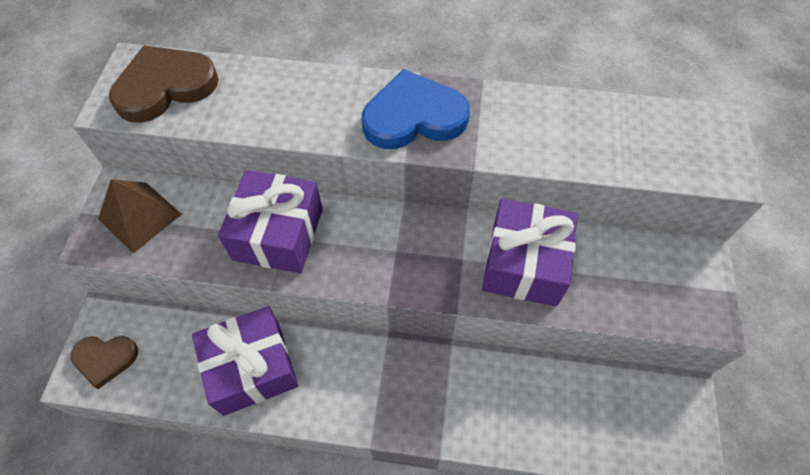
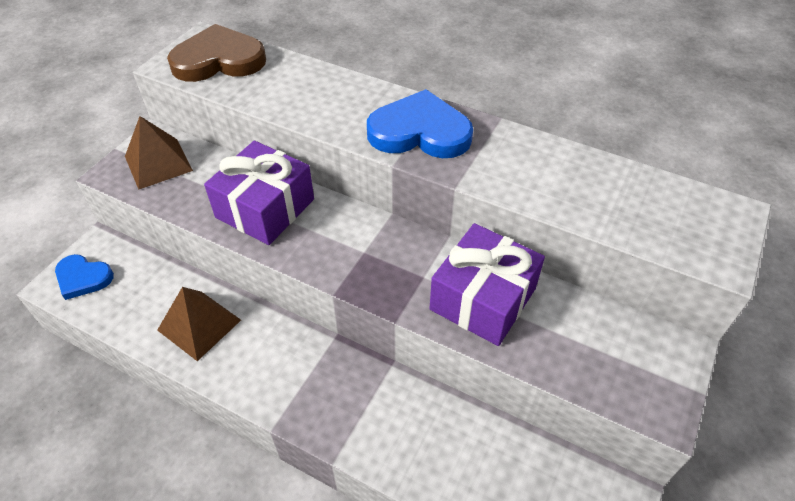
camera: 20 degrees right, 10 degrees down
(105, 359) = (83, 278): brown heart -> blue heart
(252, 368) = (199, 325): purple gift -> brown pyramid

